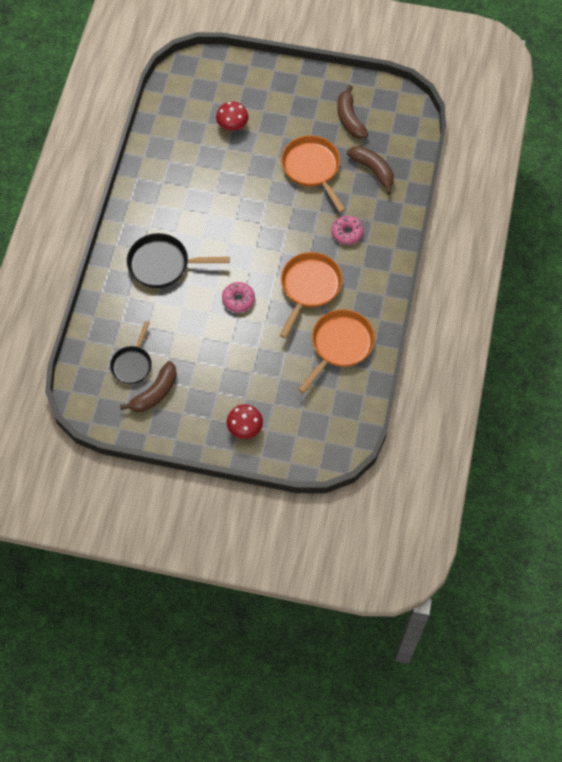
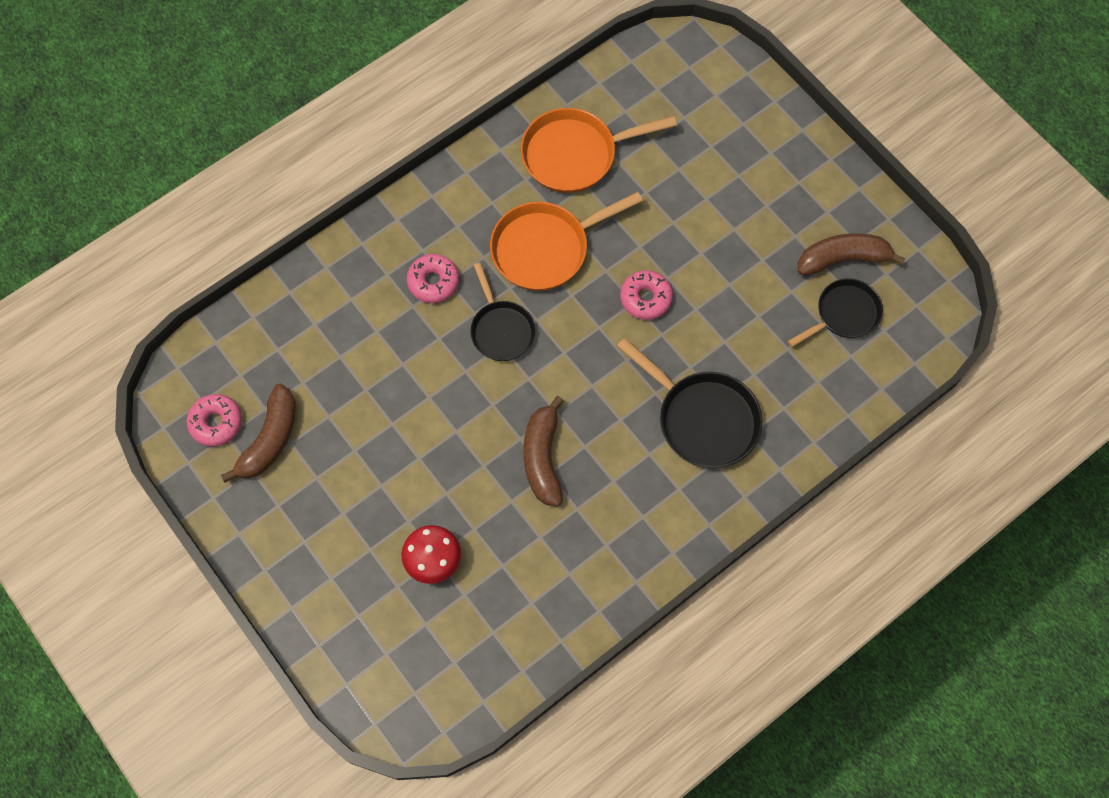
camera: 140 degrees left, 5 degrees up
(245, 428) = (767, 144): red mushroom -> none
(294, 235) = (501, 329): none -> black pan
(312, 168) = (390, 404): orange pan -> none
(373, 170) = (317, 340): brown banana -> brown banana (543, 457)
(379, 109) = (216, 423): none -> pink donut

